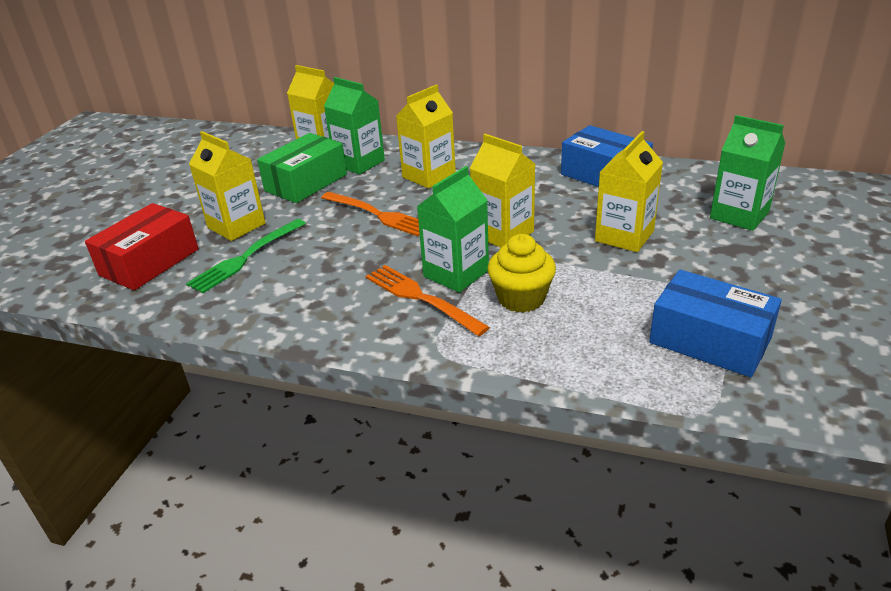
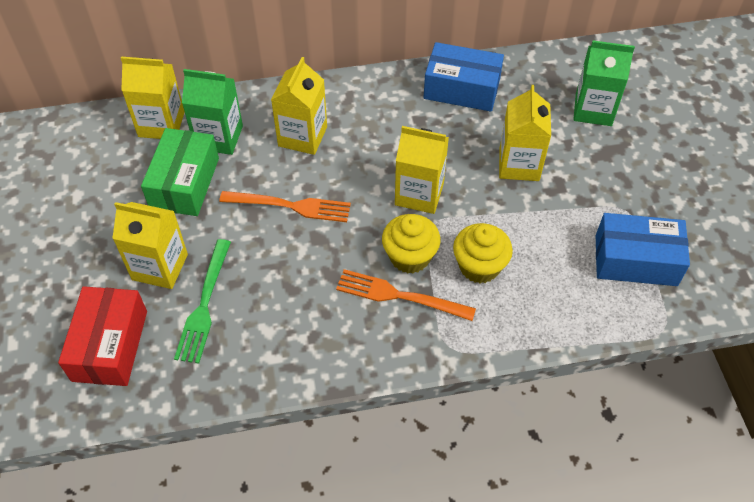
camera: 30 degrees left, 20 degrees up
(456, 273) = (410, 257): green carton -> yellow cupcake

